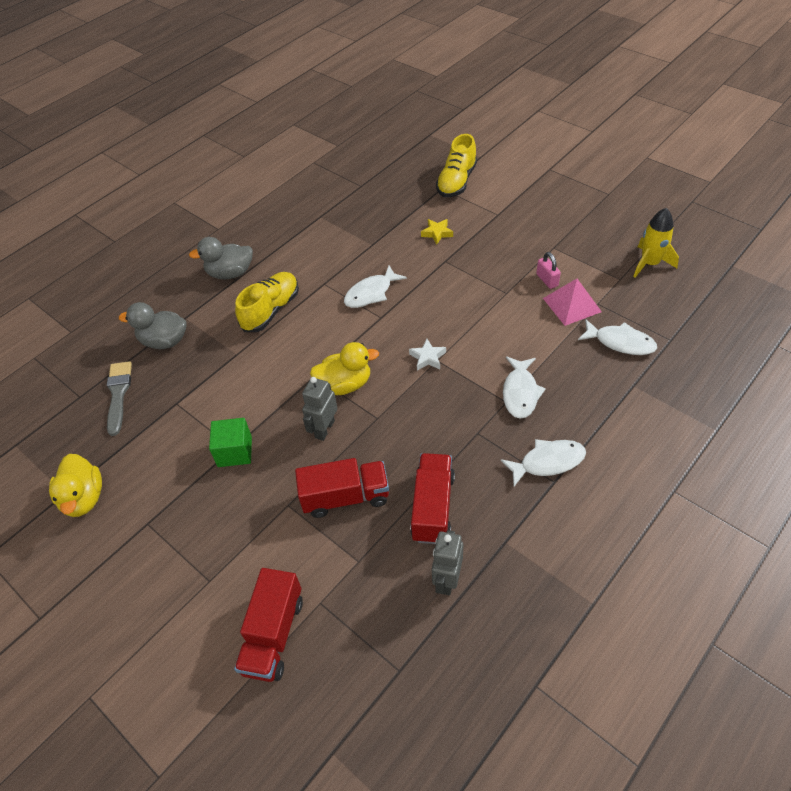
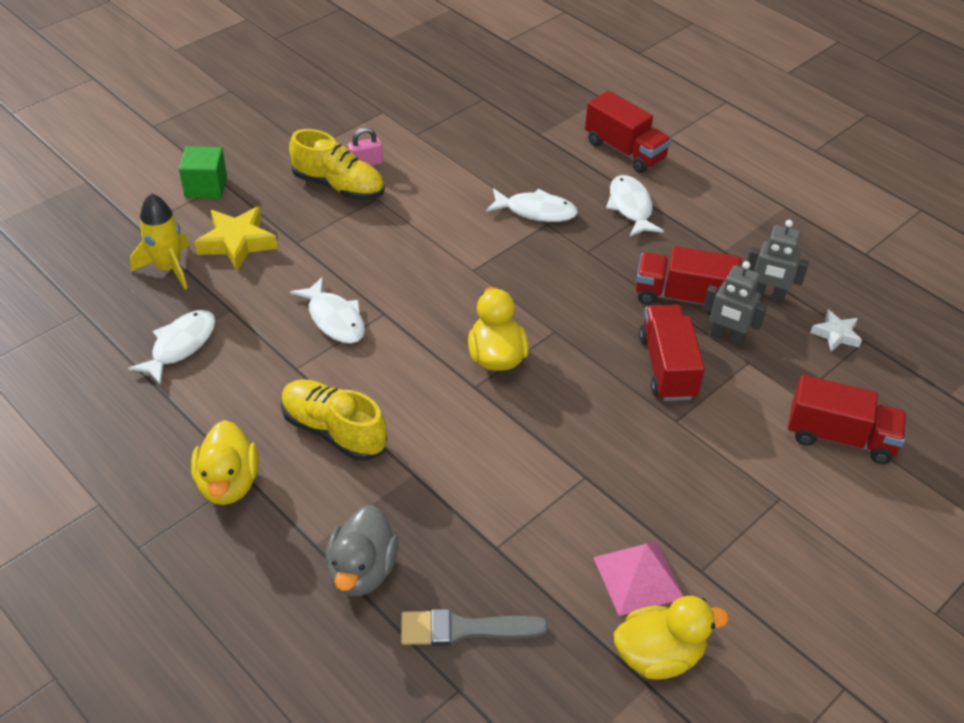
camera: 90 degrees left, 5 degrees down
(230, 273) = (228, 483): grey duck -> yellow duck
(235, 451) = (592, 474): green cube -> green cube (206, 187)
(324, 429) = (566, 381): grey robot -> grey robot (726, 338)
(427, 357) = (467, 277): white star -> white star (836, 334)
(437, 233) = (237, 243): yellow star -> yellow star, size x1.71
(456, 182) = (132, 211): yellow shoe -> yellow shoe (339, 186)
(571, 305) = (412, 152): pink pyramid -> pink pyramid (638, 577)
(620, 342) = (479, 130): white fish -> white fish (180, 346)
(634, 453) = (624, 150): none -> red truck
(649, 263) = (366, 87): yellow rocket -> yellow rocket (168, 268)

